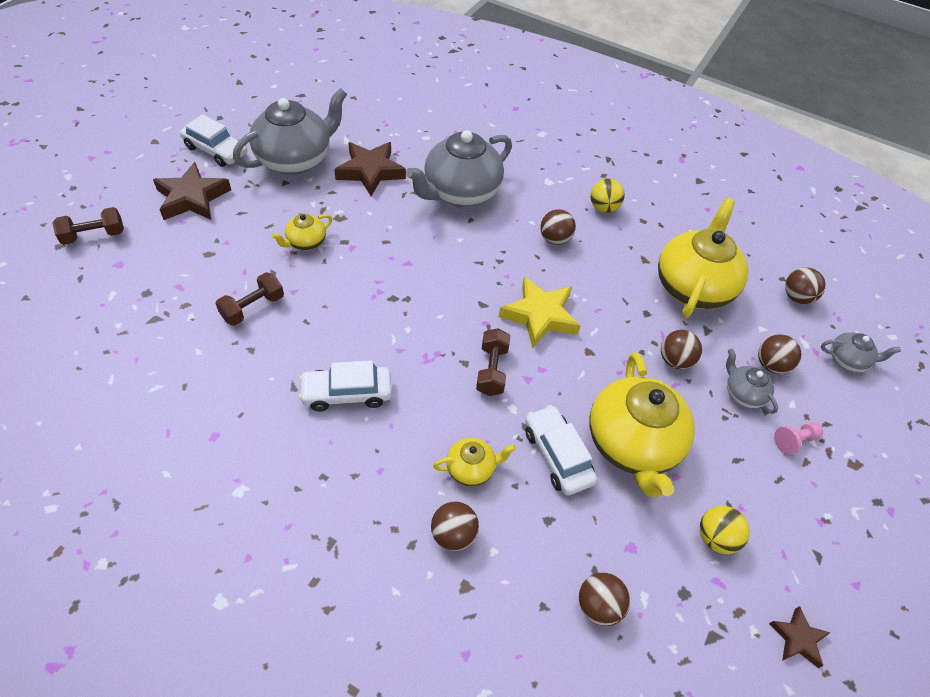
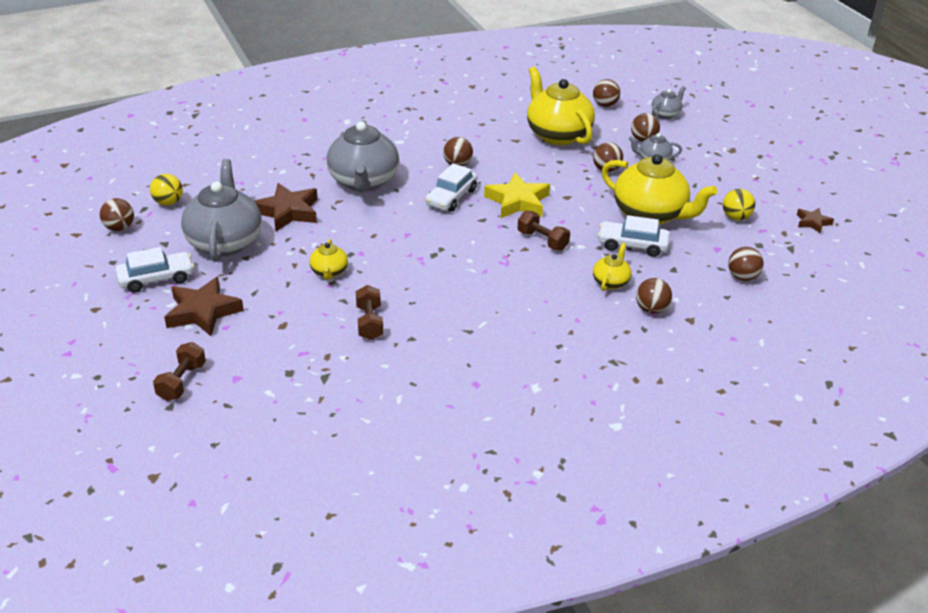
camera: 50 degrees left, 15 degrees down
(265, 97) = (119, 228): none -> brown ball
(347, 393) = (499, 309): white car -> white car (451, 197)
(603, 208) = (452, 132): yellow ball -> yellow ball (168, 202)
(794, 441) = (700, 160): pink pawn -> none

